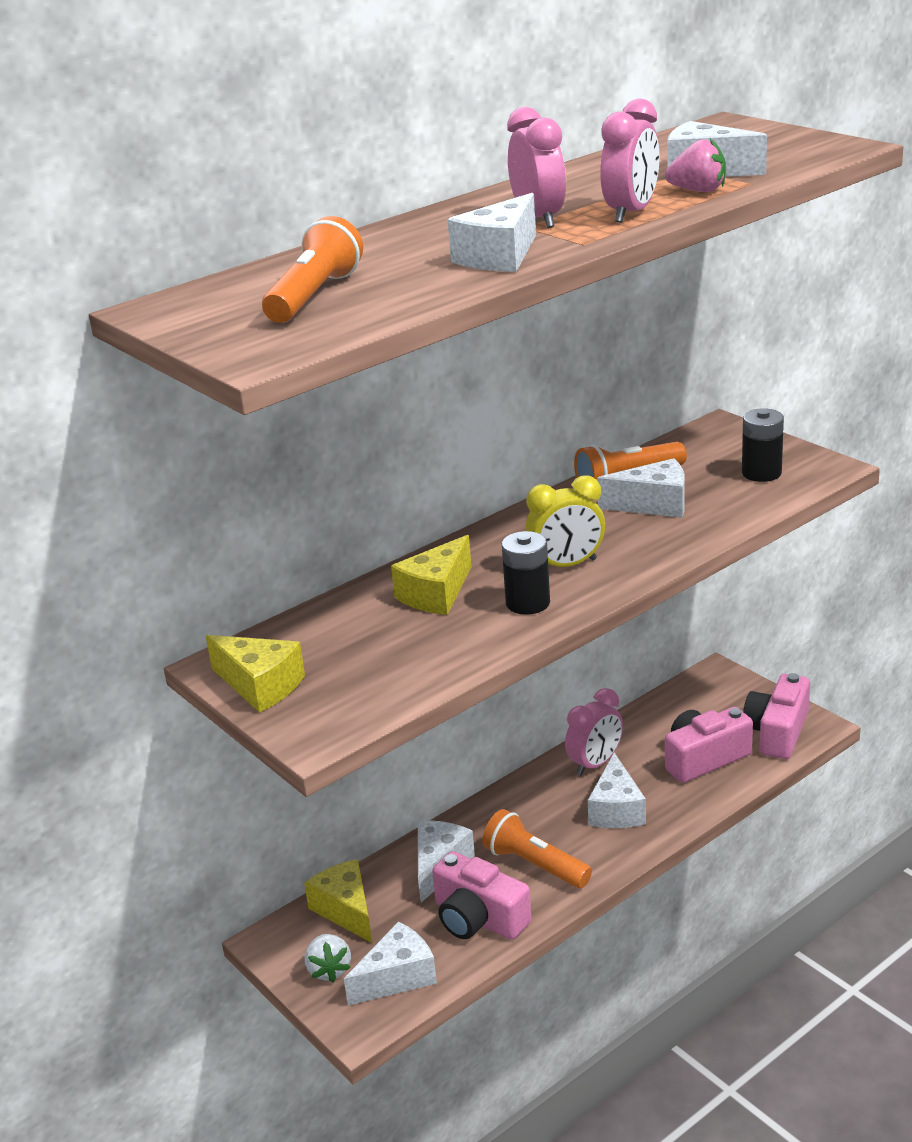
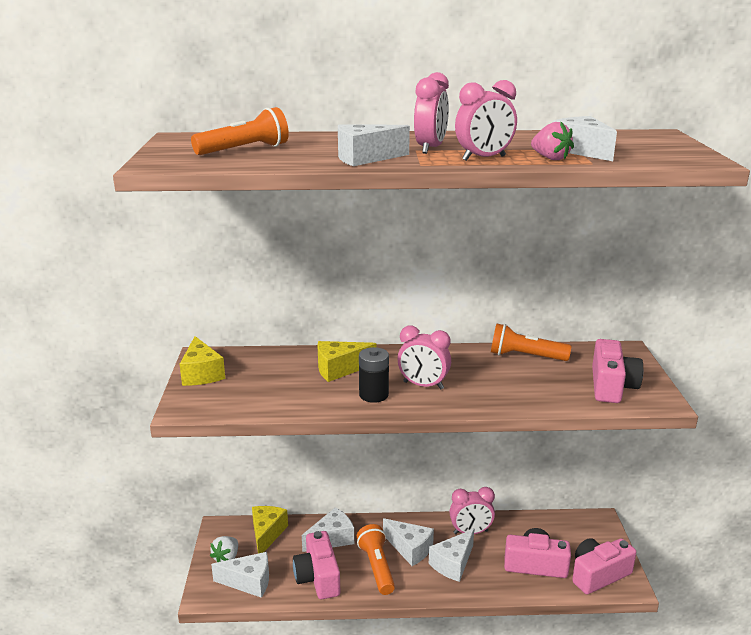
camera: 35 degrees right, 5 degrees down
(567, 565) = (423, 385): yellow clock -> pink clock
(653, 504) = (519, 375): white cheese -> white cheese (410, 549)
(761, 473) = (611, 386): black battery -> pink camera

